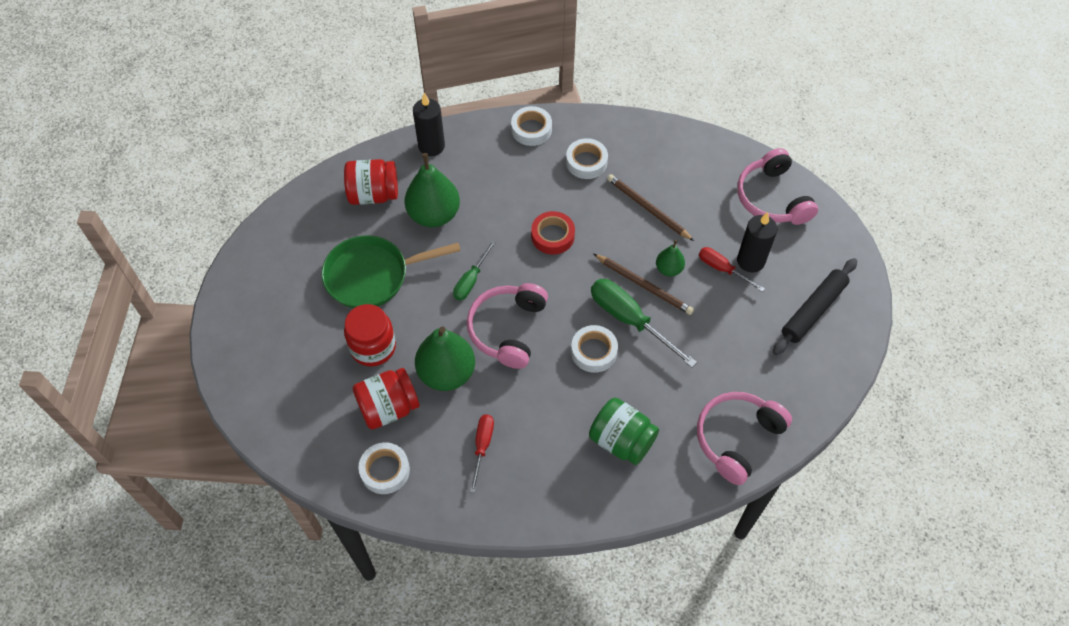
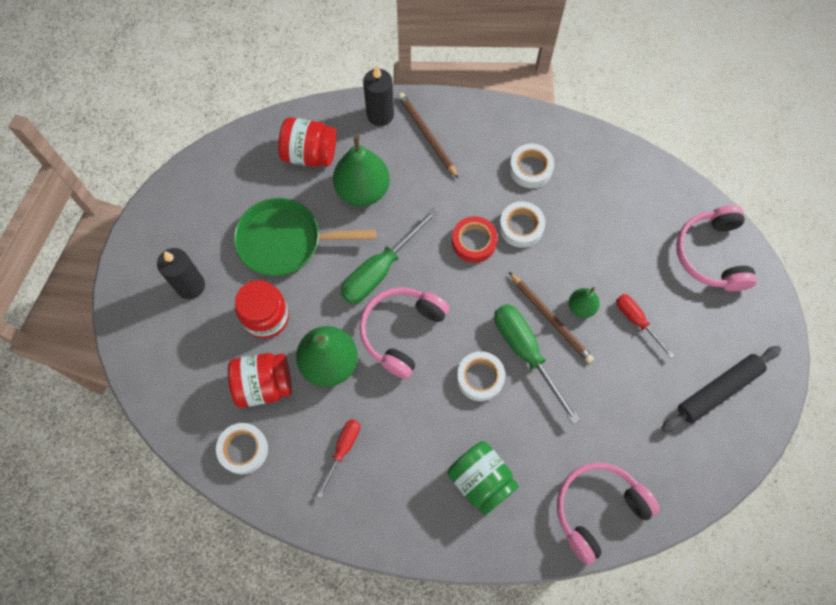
camera: 15 degrees right, 10 degrees up
(471, 280) = (380, 270): green screwdriver -> green screwdriver, size x1.70
(531, 129) = (485, 119): white tape -> white tape (521, 227)
(648, 209) = (579, 235): brown pencil -> brown pencil (427, 136)
(750, 261) = (668, 319): black candle -> black candle (190, 286)

